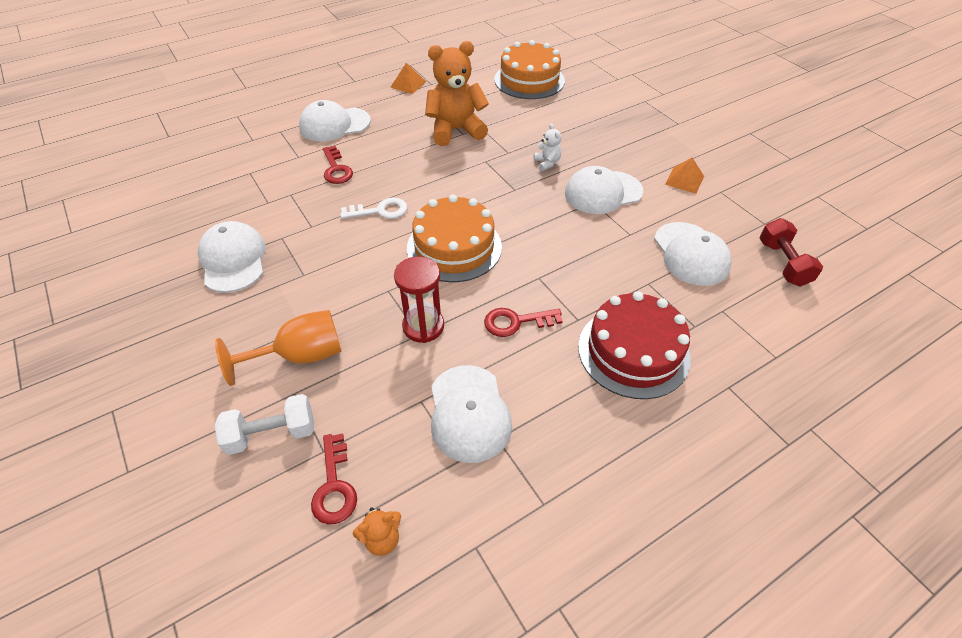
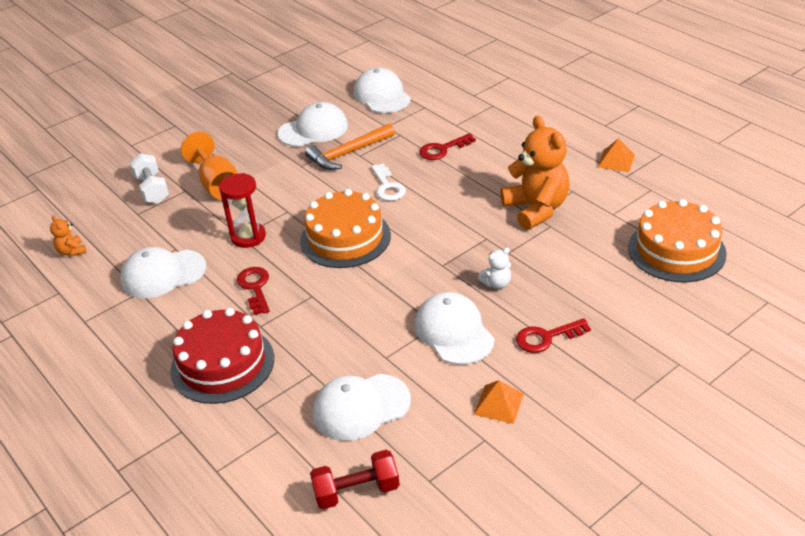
camera: 85 degrees right, 10 degrees down
(302, 234) = (348, 153): none -> orange hammer
(334, 124) = (515, 132): white cap -> white cap (382, 95)
(334, 486) = (111, 224): red key -> red key (546, 337)

